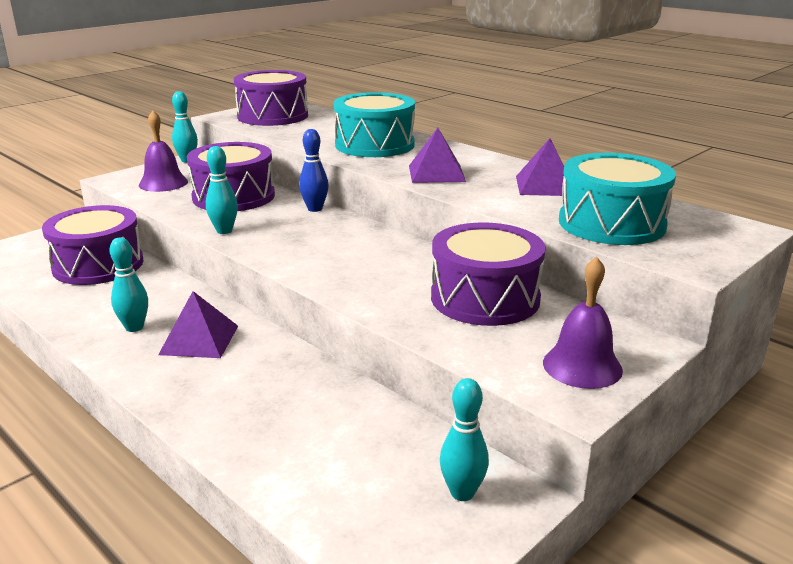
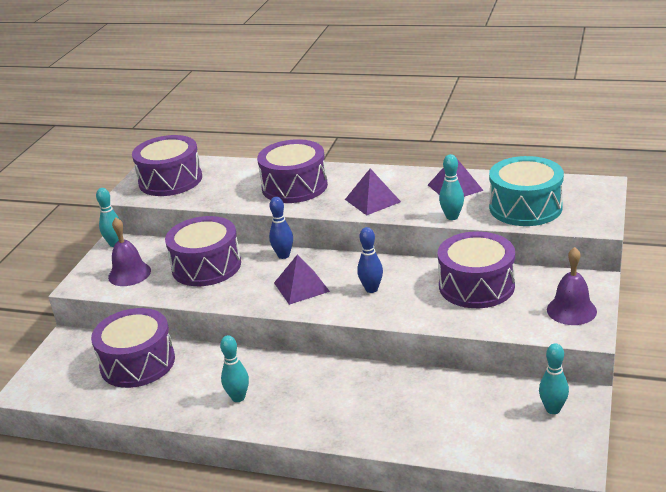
camera: 25 degrees left, 5 degrees up
(199, 340) = (296, 387): purple pyramid -> purple pyramid (301, 287)
(224, 231) = (243, 299): turquoise bowling pin -> turquoise bowling pin (452, 217)
(360, 263) = (371, 289): none -> blue bowling pin
(374, 145) = (294, 186): turquoise drum -> purple drum

